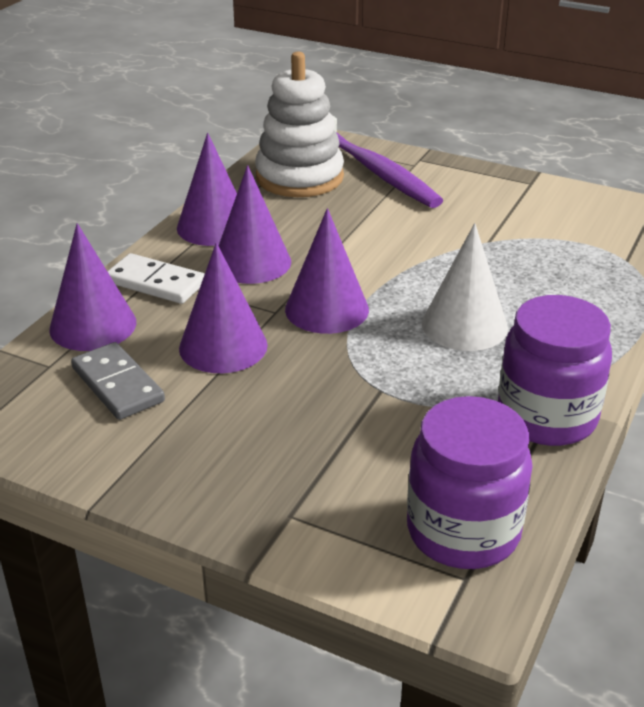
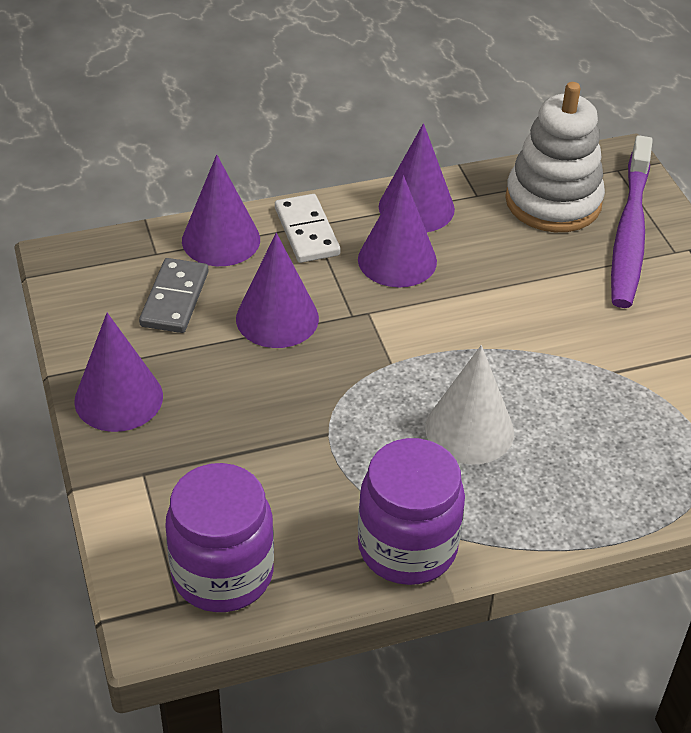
camera: 45 degrees right, 10 degrees up
(327, 309) = (390, 340): purple cone -> purple cone (118, 398)

